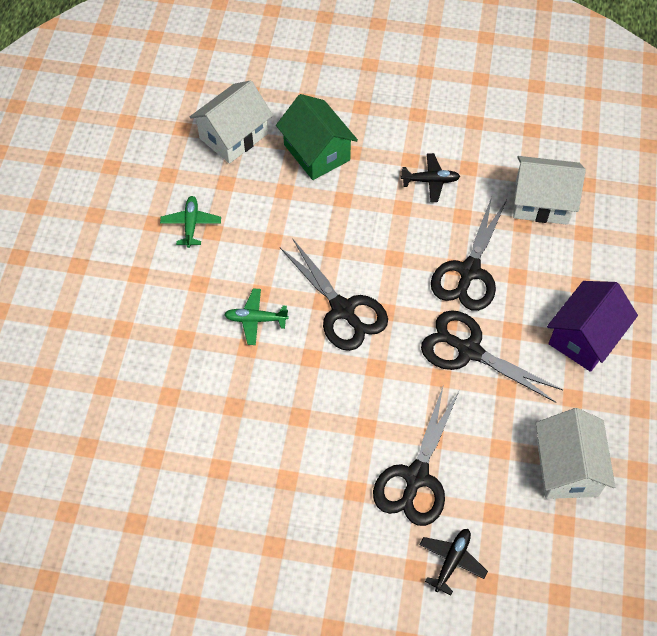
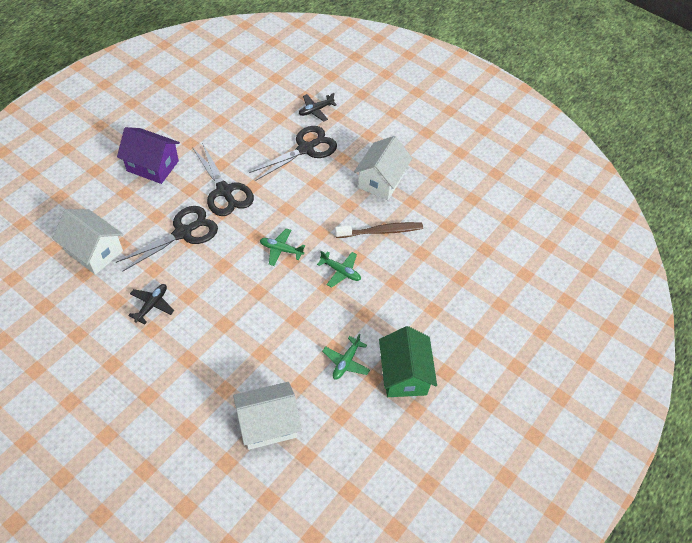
camera: 155 degrees left, 5 degrees down
(236, 400) = (381, 231): none -> brown toothbrush
(316, 152) = (214, 373): green house -> green house (404, 374)
(343, 310) = (281, 250): black scissors -> green plane
(430, 181) = (152, 305): black plane -> black plane turned 90 degrees clockwise
(567, 468) = (224, 117): white house -> white house (381, 180)
(584, 337) = (152, 166): purple house -> purple house turned 45 degrees clockwise

